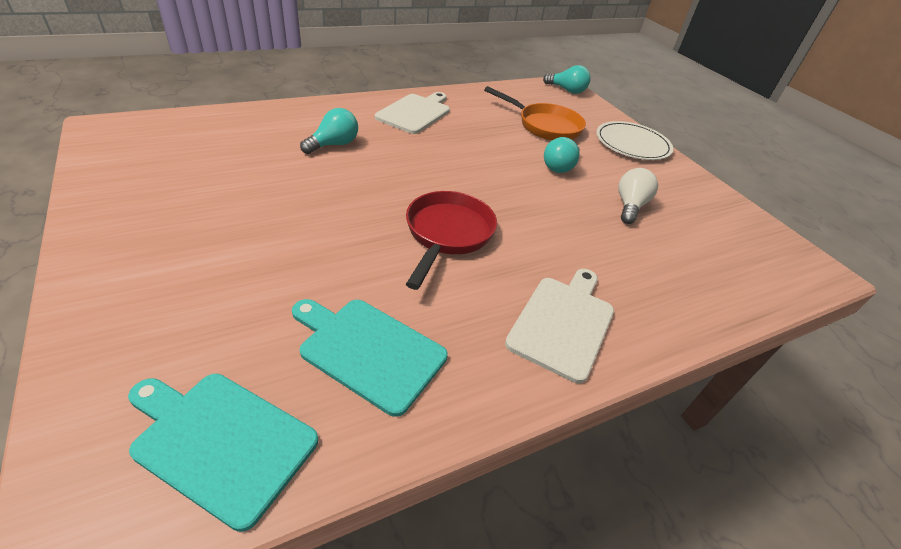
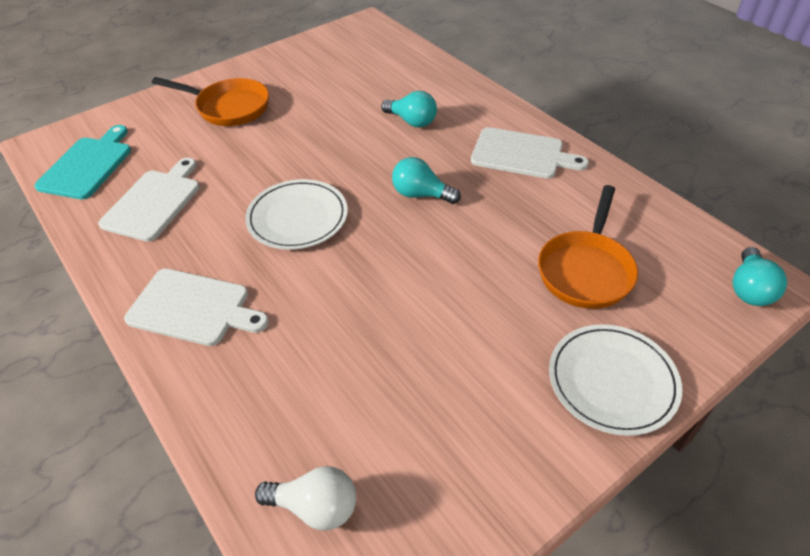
camera: 85 degrees right, 5 degrees up
(190, 260) = (228, 107): none -> orange pan
(368, 350) = (154, 202): turquoise cutting board -> white cutting board
(447, 234) = (297, 217): red pan -> white plate
(560, 167) = (477, 292): turquoise light bulb -> turquoise light bulb (421, 194)
(630, 206) = (417, 369): white light bulb -> white light bulb (315, 507)

